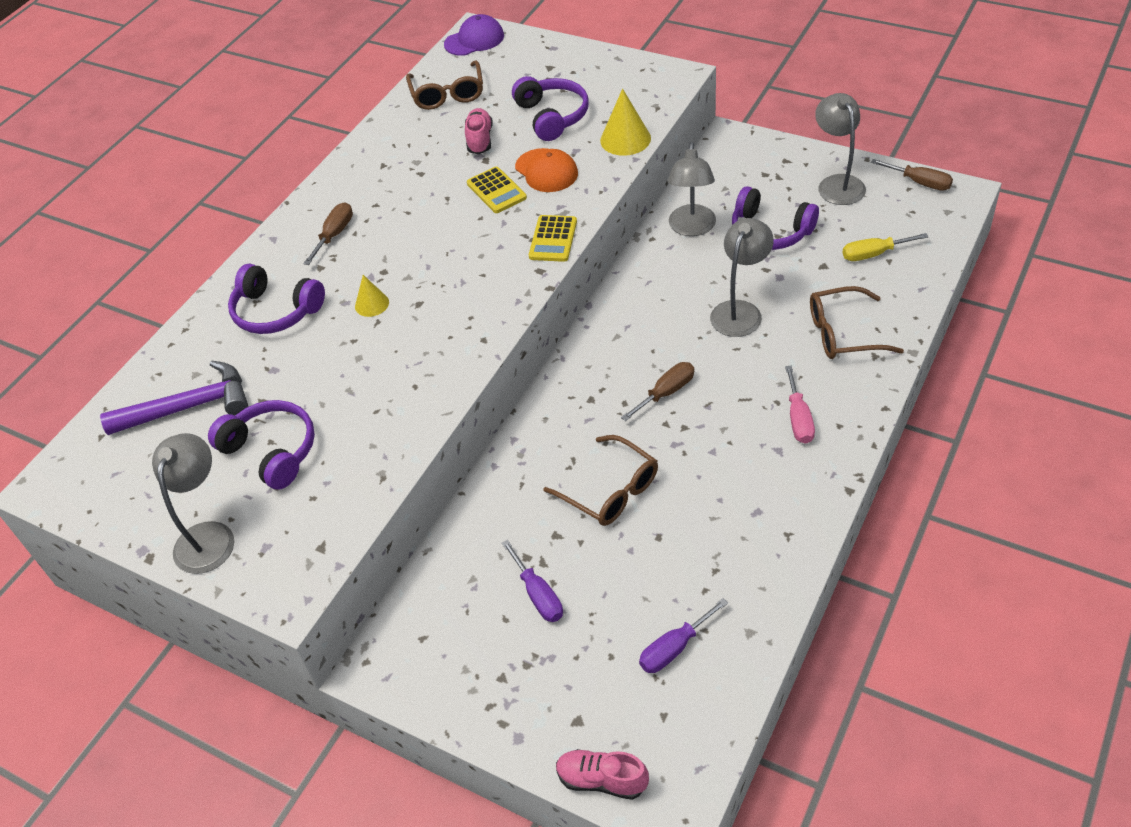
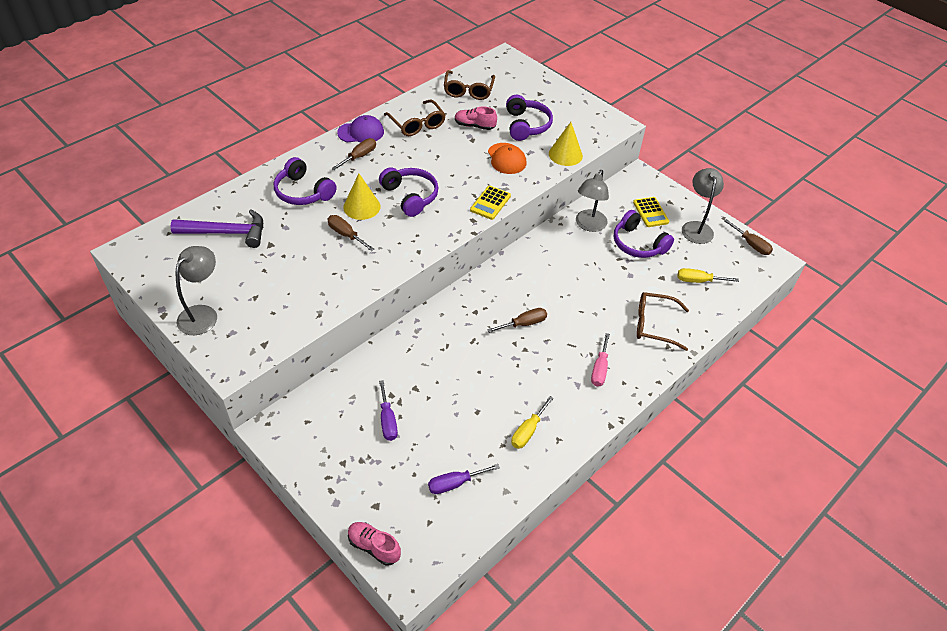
camera: 10 degrees right, 0 degrees up
(272, 451) = (262, 276): purple headphones -> purple headphones (410, 196)
(367, 351) = (346, 235): none -> brown screwdriver
(372, 304) = (361, 207): yellow cone -> yellow cone, size x1.64
(474, 40) = (501, 61): purple cap -> purple cap (361, 132)
(480, 140) = (474, 126): pink shoe -> pink shoe turned 90 degrees counterclockwise
(496, 191) = (470, 161): yellow calculator -> yellow calculator (650, 212)
(610, 491) = (461, 373): brown glasses -> brown glasses (417, 124)
(740, 311) = (595, 288): grey lamp -> none
(741, 538) = (528, 431): none -> yellow screwdriver

